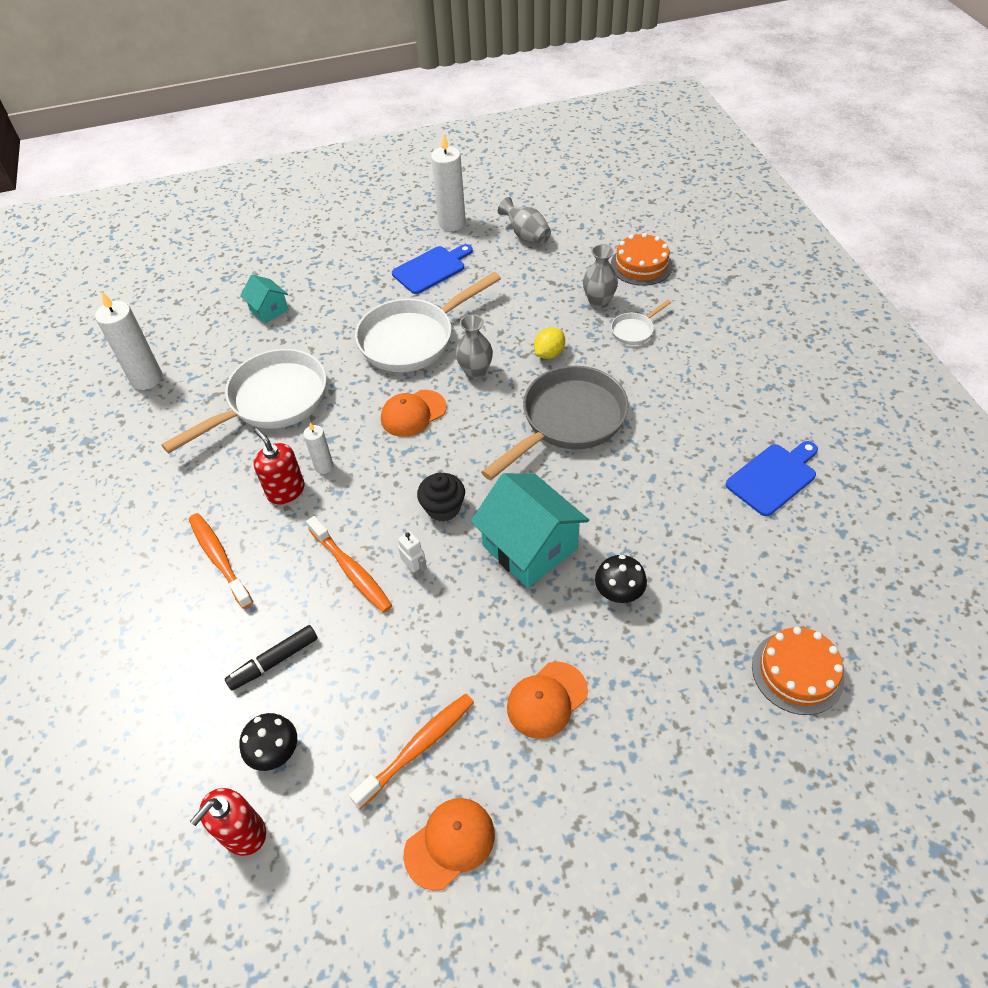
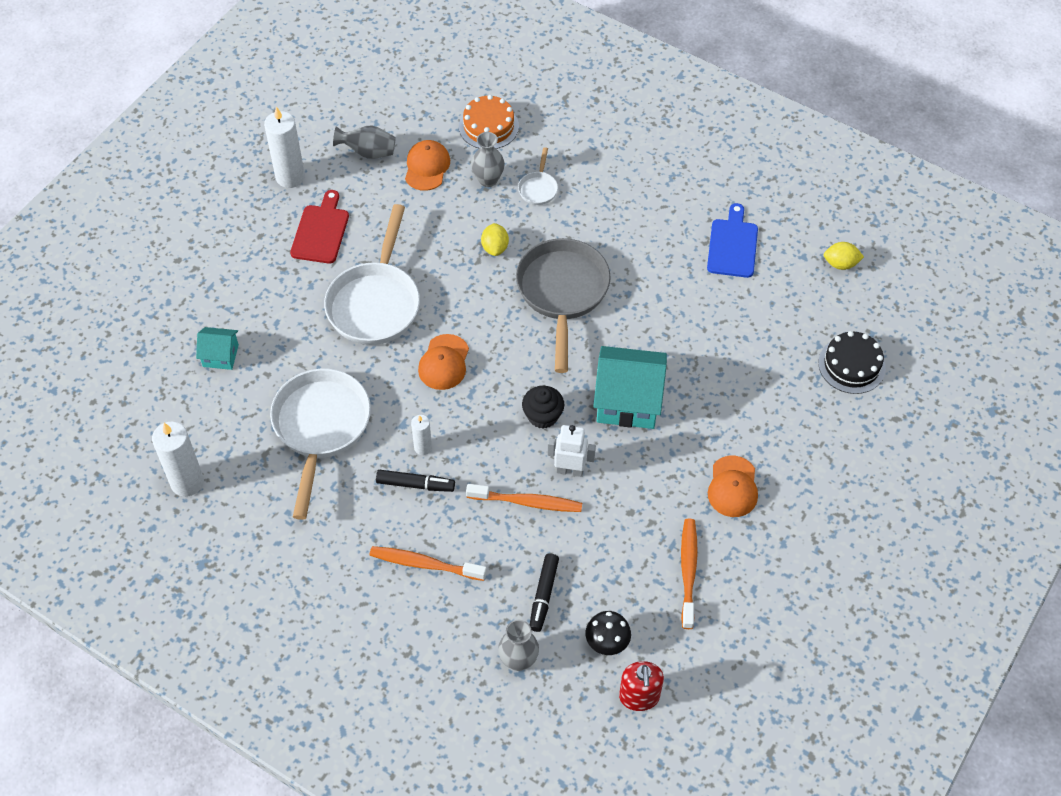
camera: 45 degrees left, 5 degrees up
(286, 491) = (415, 484): red soap dispenser -> black marker
(415, 570) = (570, 470): white robot -> white robot, size x1.53
(431, 269) = (321, 231): blue cutting board -> red cutting board
(450, 843) = (759, 604): orange cap -> orange cap (427, 167)
(475, 372) = (455, 299): grey vase -> grey vase (518, 660)
(618, 593) = (711, 391): black mushroom -> none
(797, 672) = (851, 365): orange cake -> black cake
(879, 564) = (840, 264): none -> yellow lemon

